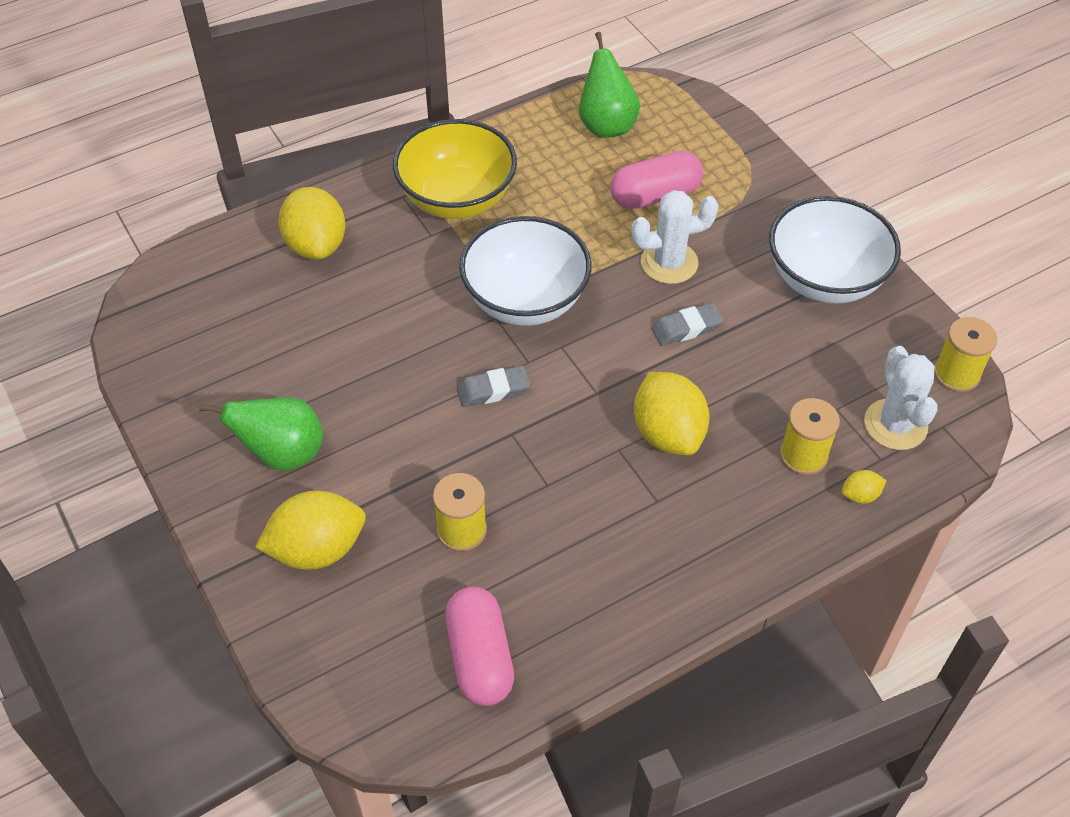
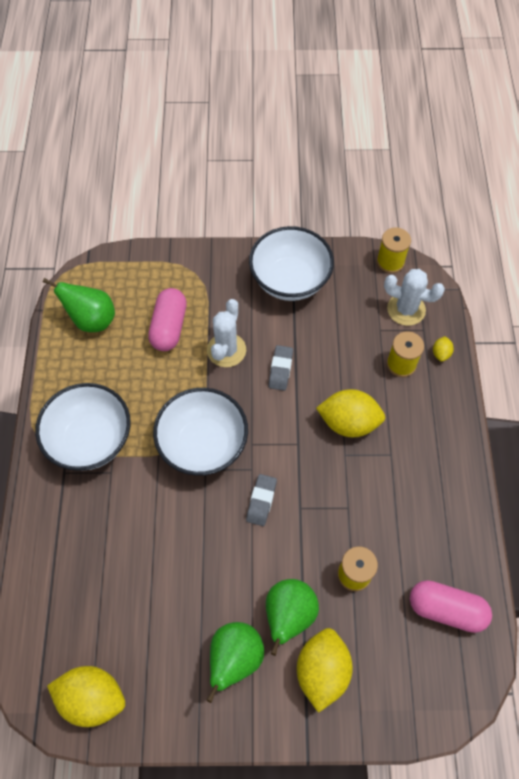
camera: 60 degrees left, 10 degrees up
(316, 245) = (68, 550): yellow lemon -> yellow lemon (92, 697)
(366, 484) = (289, 615): none -> green pear
(457, 198) = (90, 440): yellow bowl -> white bowl

